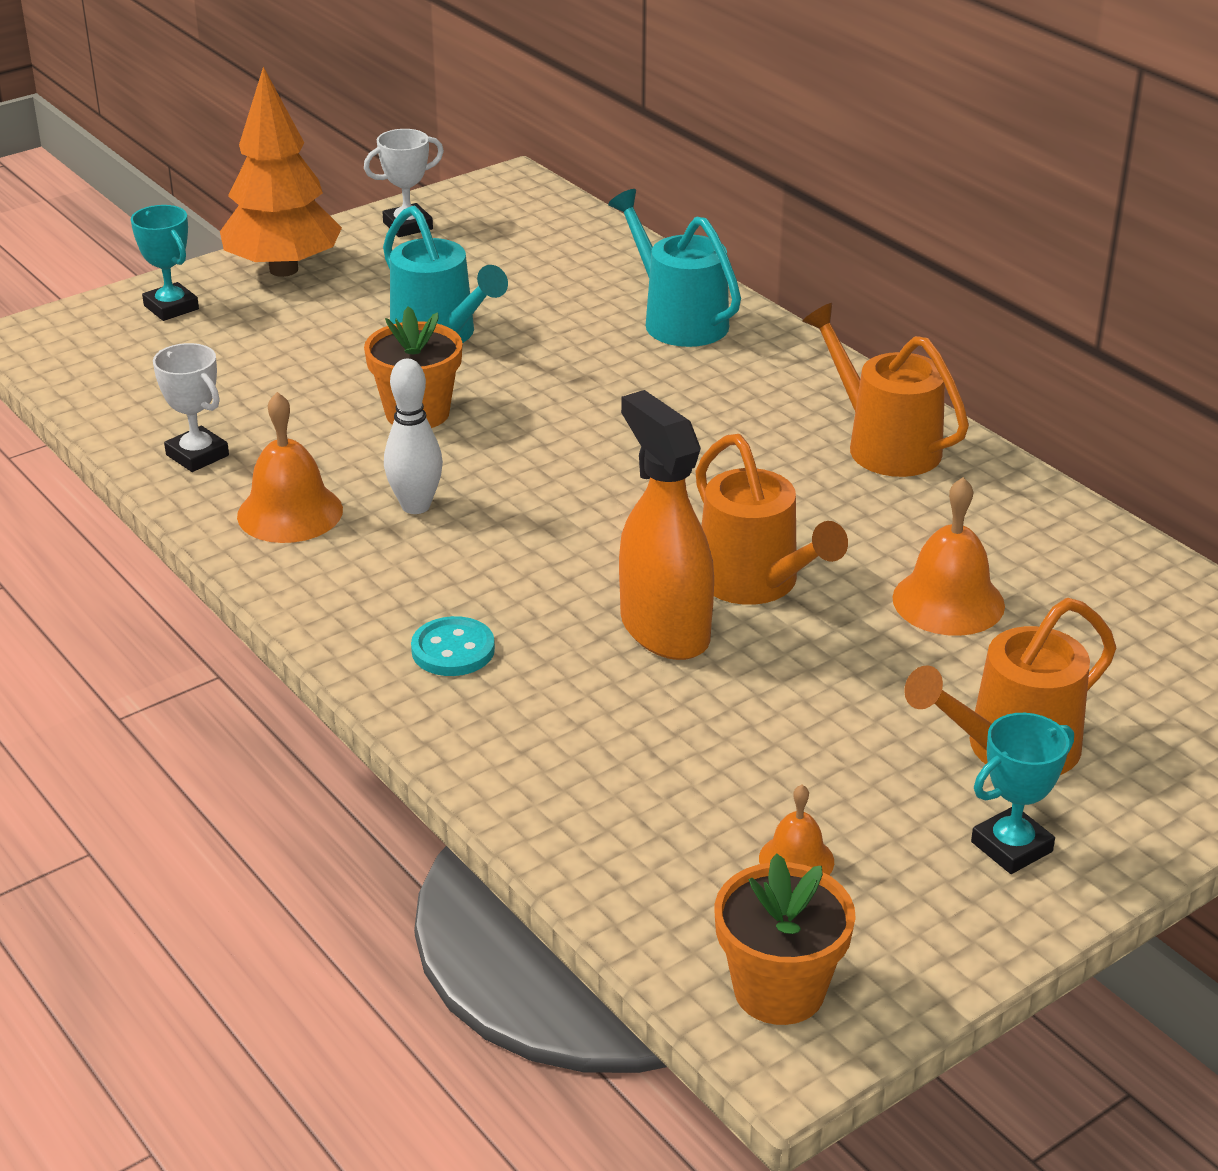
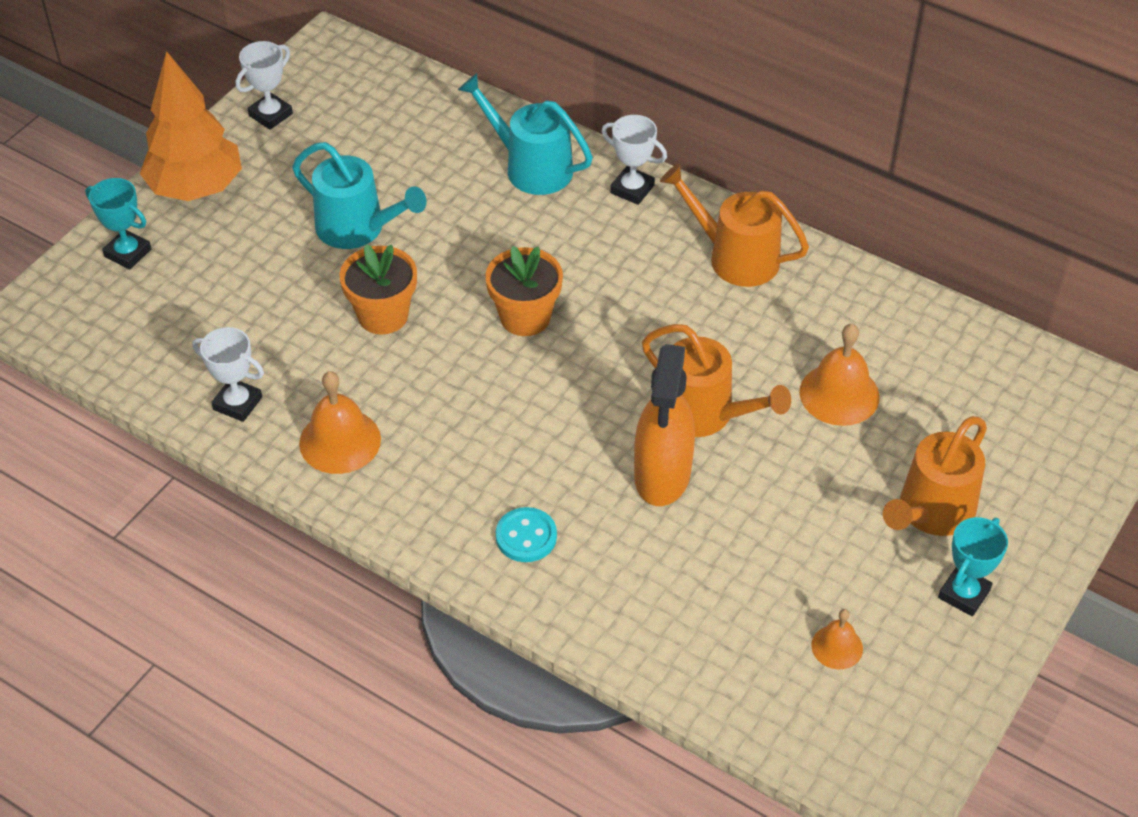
camera: 20 degrees left, 15 degrees up
(416, 506) = (430, 408): white bowling pin -> none
(664, 629) = (662, 475): orange spray bottle -> orange spray bottle turned 120 degrees counterclockwise
(779, 990) = (872, 753): orange flower pot -> orange flower pot (525, 317)
(790, 361) = (632, 189): none -> white trophy

